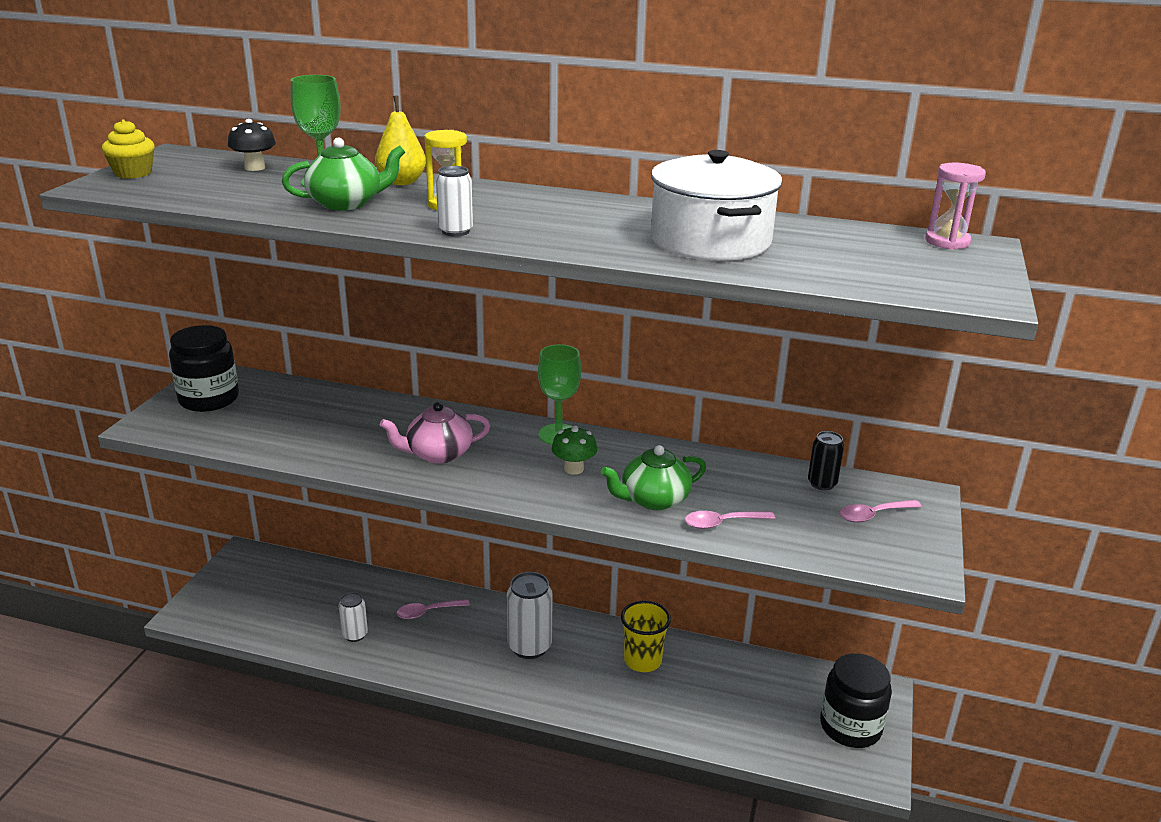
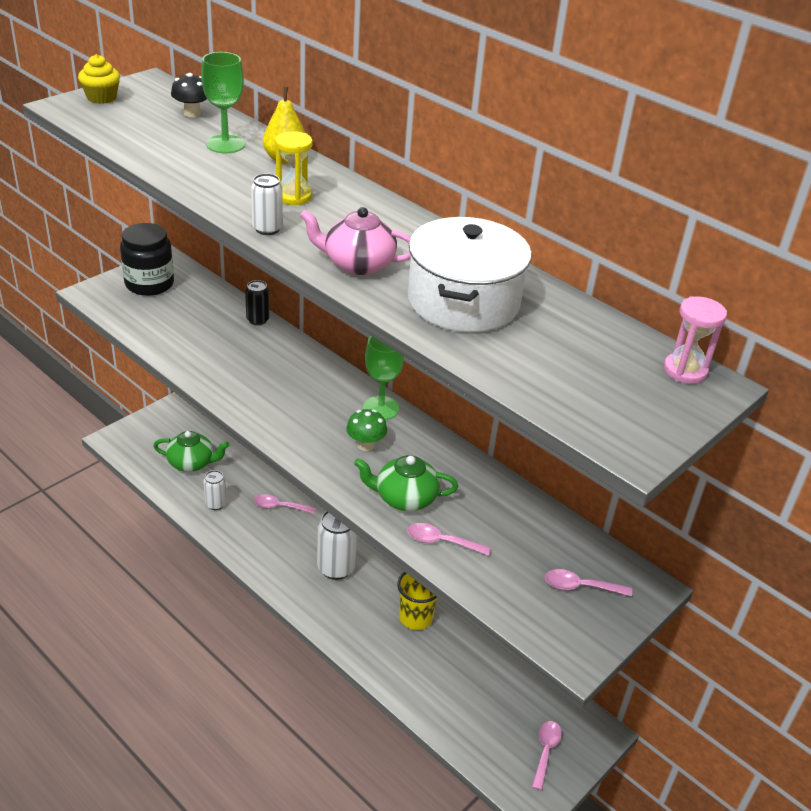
camera: 25 degrees right, 10 degrees up
(346, 203) = (219, 173): green teapot -> green teapot (192, 463)
(438, 454) = (273, 392): pink teapot -> pink teapot (358, 264)
(822, 483) = (563, 538): black can -> black can (257, 320)
(850, 727) = (545, 751): black jar -> pink spoon

